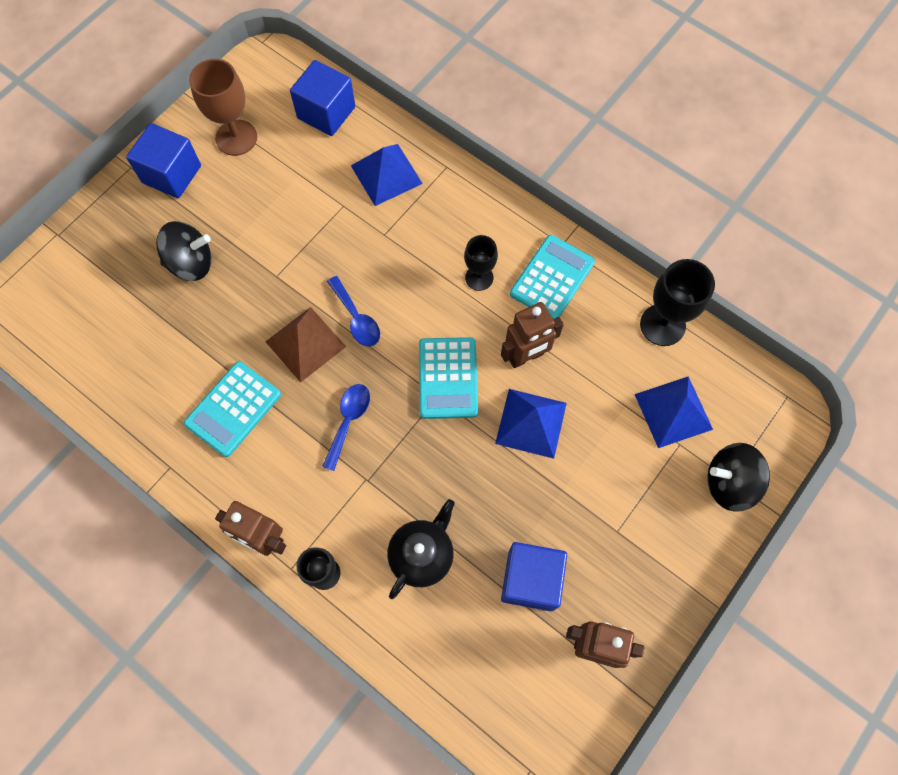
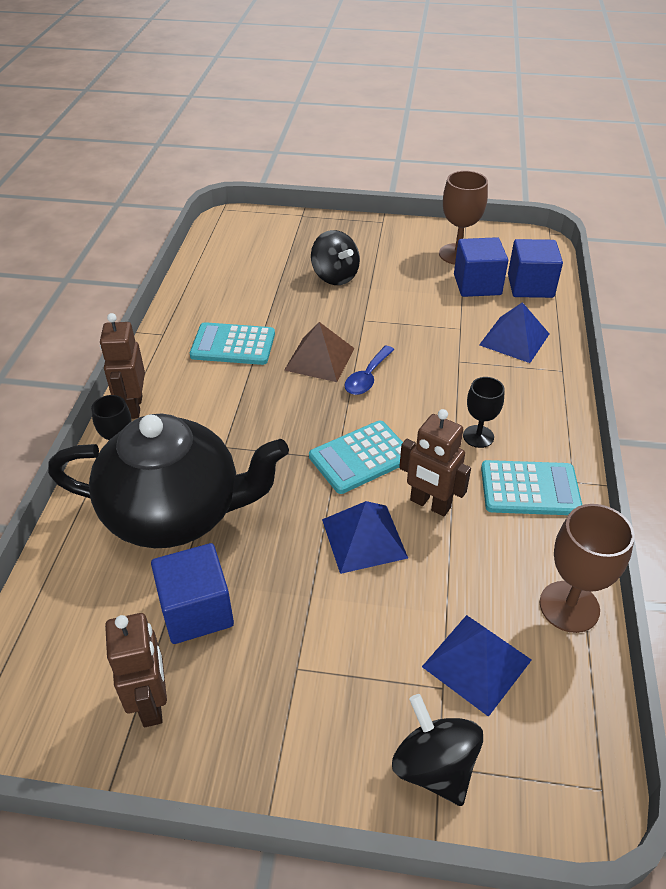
camera: 60 degrees right, 25 degrees down
(172, 174) = (396, 240): blue cube -> blue cube (477, 284)
(348, 421) = (270, 412): blue spoon -> none
(422, 554) = (176, 513): black teapot -> black teapot, size x2.00
(662, 325) = (569, 606): black goblet -> brown goblet

